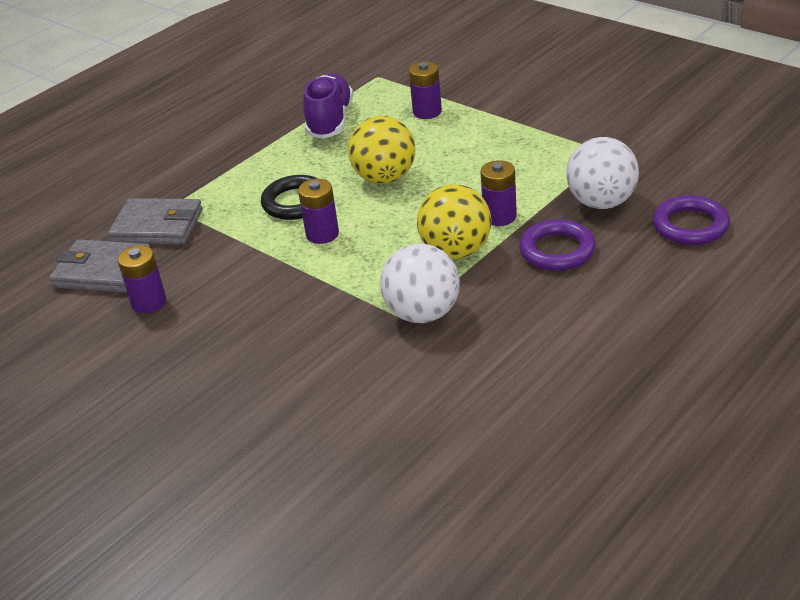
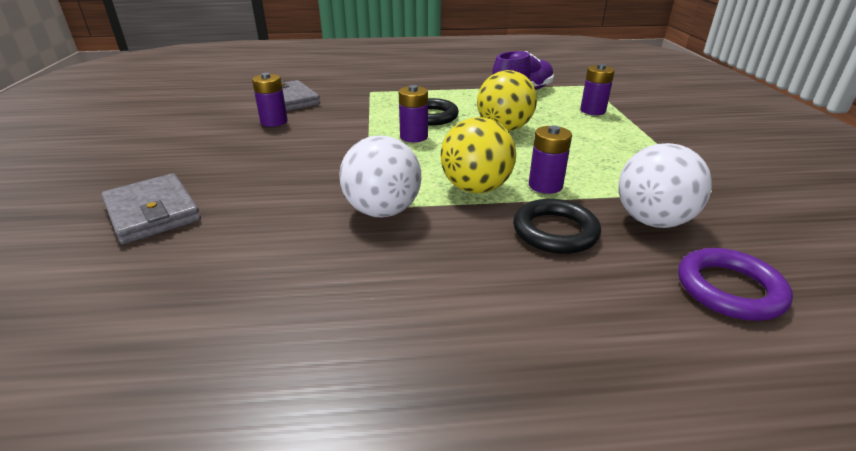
camera: 40 degrees right, 5 degrees down
(157, 226) = (347, 95): grey wallet -> grey wallet (152, 212)
(557, 250) = (555, 231): purple ring -> black ring

